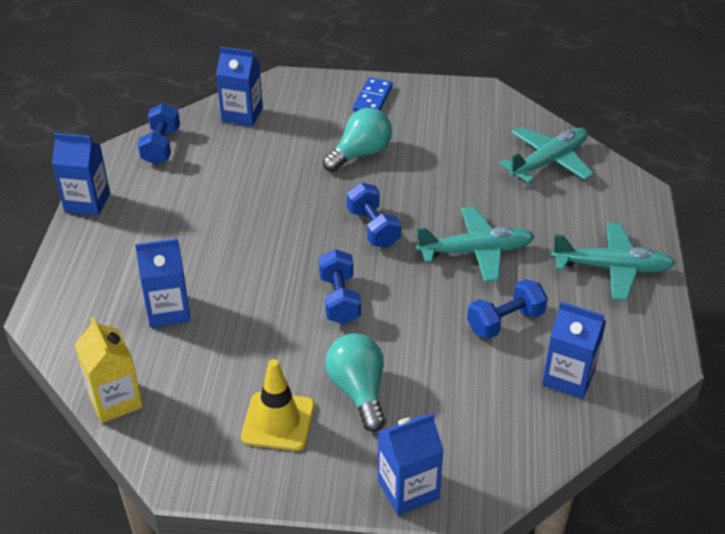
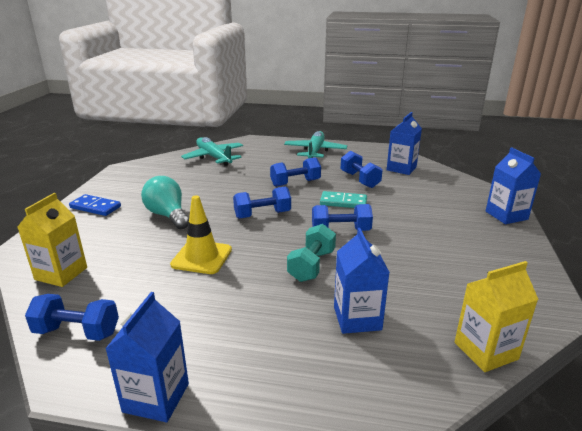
camera: 85 degrees left, 15 degrees down
(242, 115) = (61, 273): blue carton -> yellow carton
(259, 276) = (311, 266): none -> turquoise dumbbell
(278, 421) = (472, 259): yellow traffic cone -> yellow traffic cone (202, 257)
(358, 391) = (431, 227): turquoise light bulb -> none
(422, 302) = (343, 202): none -> turquoise domino
(476, 252) = (295, 183): turquoise plane -> blue dumbbell

